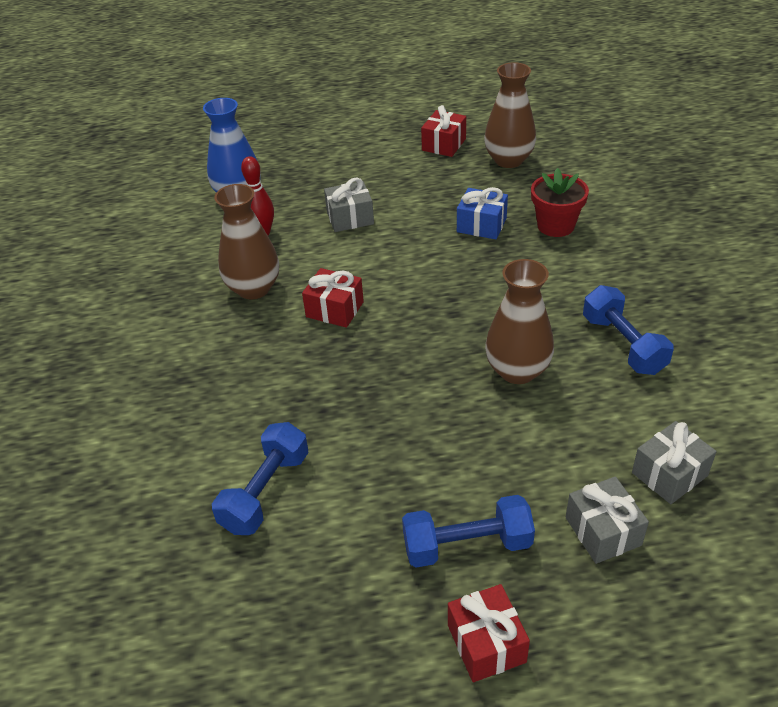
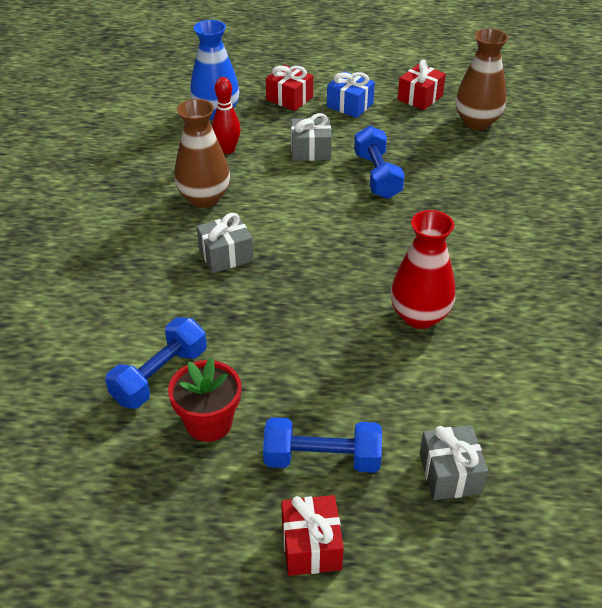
camera: 10 degrees right, 0 degrees up
(335, 309) = (270, 230): red gift -> red gift (289, 98)
(481, 225) = (430, 178): blue gift -> blue gift (350, 105)
(517, 370) = (419, 316): brown vase -> red vase
(555, 225) = (501, 191): red flower pot -> red flower pot (209, 422)
(623, 344) = (528, 311): blue dumbbell -> blue dumbbell (377, 176)
(669, 474) = (530, 436): grey gift -> grey gift (226, 255)

